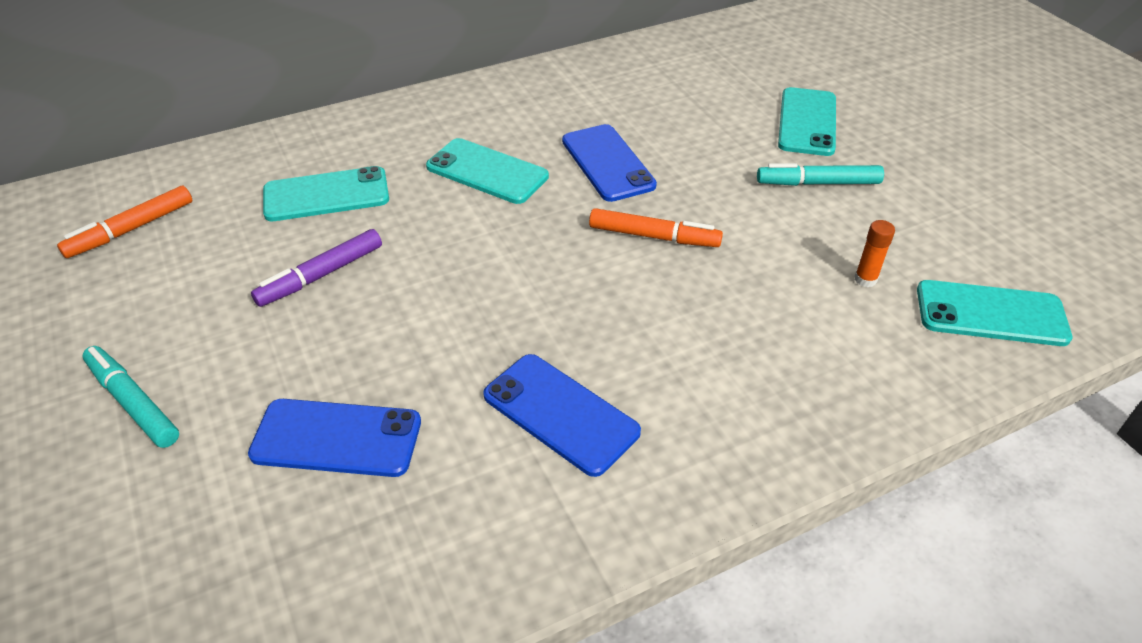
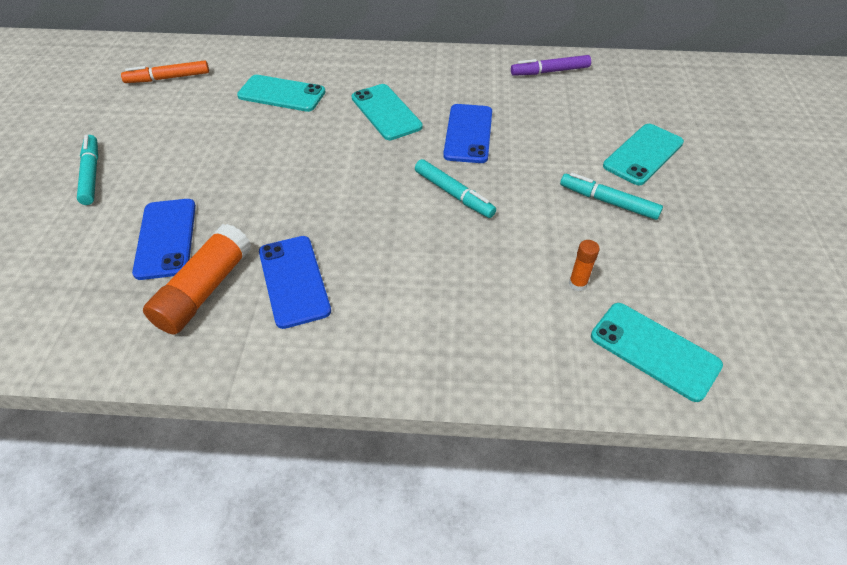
camera: 30 degrees right, 5 degrees up
(321, 275) = (238, 141): purple marker -> purple marker (550, 71)
(336, 438) = (166, 238): blue phone -> blue phone turned 45 degrees clockwise
(455, 478) = (204, 290): none -> orange glue stick
(654, 236) = (453, 194): orange marker -> turquoise marker

